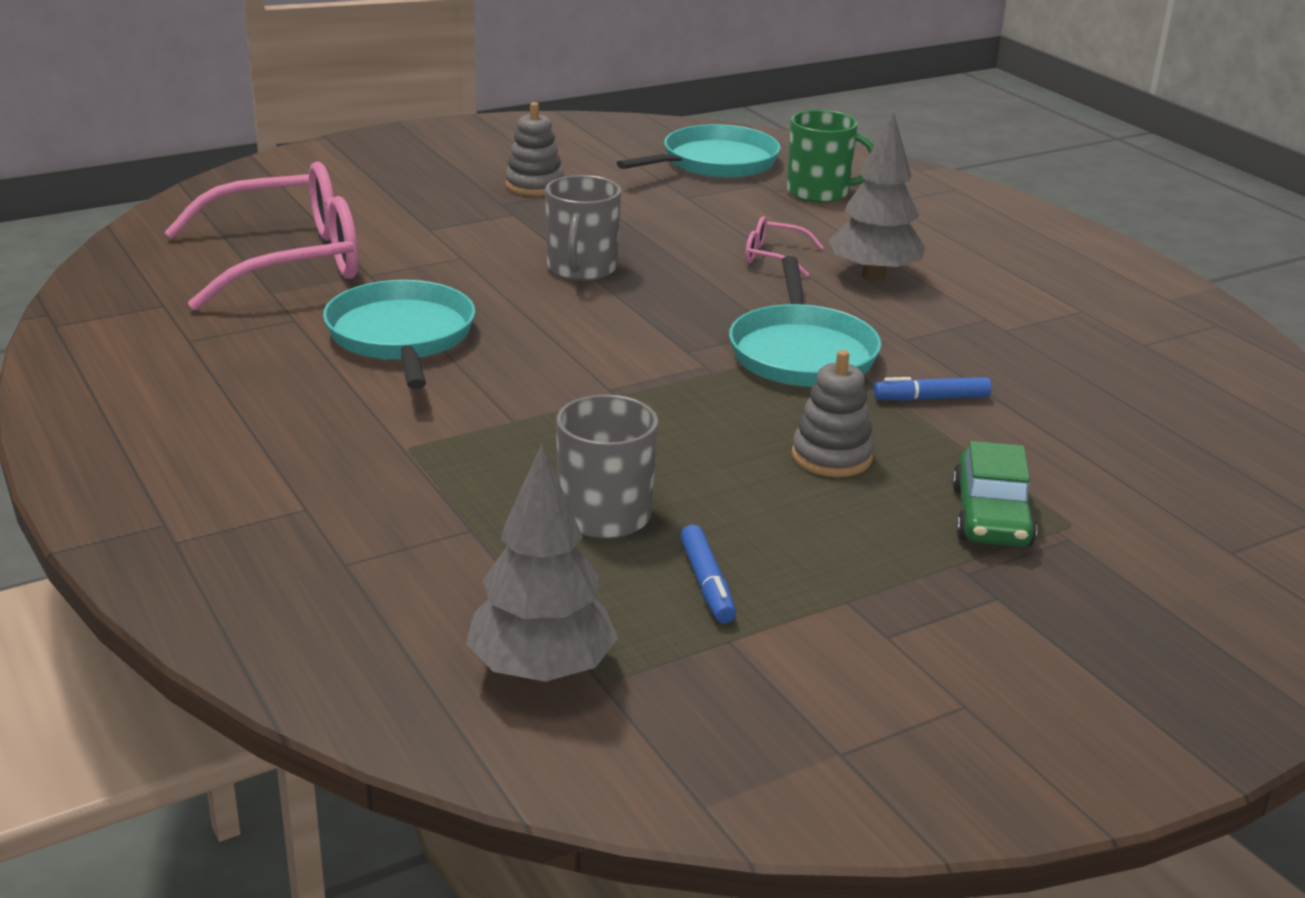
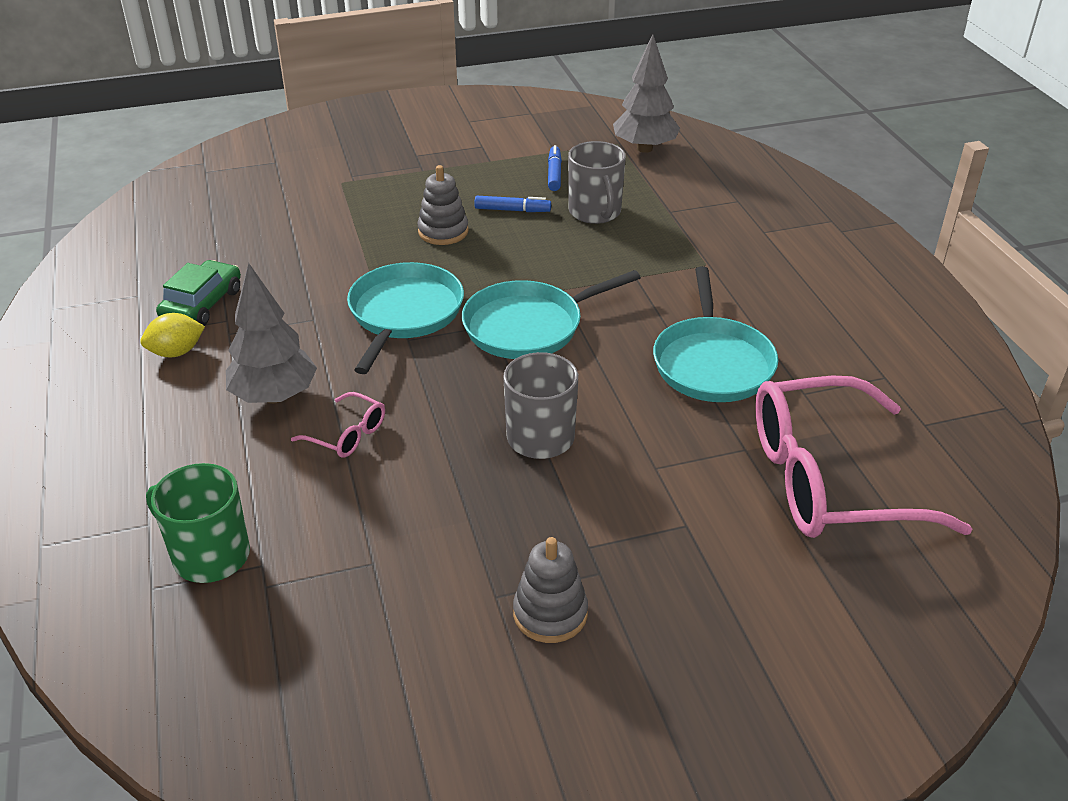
camera: 165 degrees left, 10 degrees up
(715, 162) = (289, 653): turquoise pan -> turquoise pan (528, 326)
(931, 398) = (344, 265): blue marker -> blue marker (512, 210)
(991, 517) = (381, 190): green car -> green car (202, 304)
(1020, 299) = (176, 352): none -> yellow lemon

